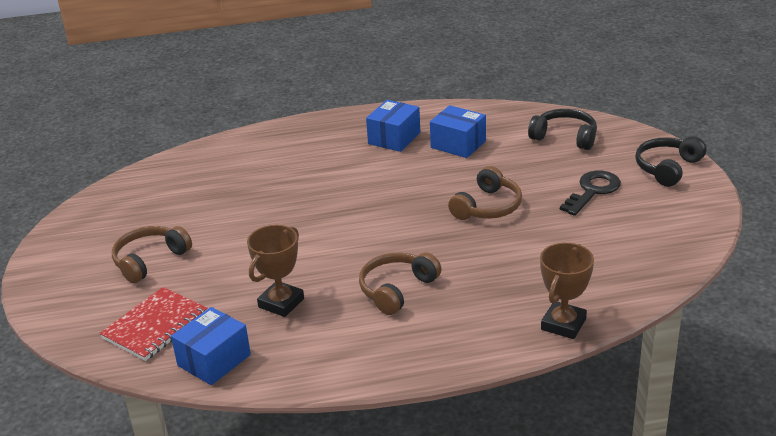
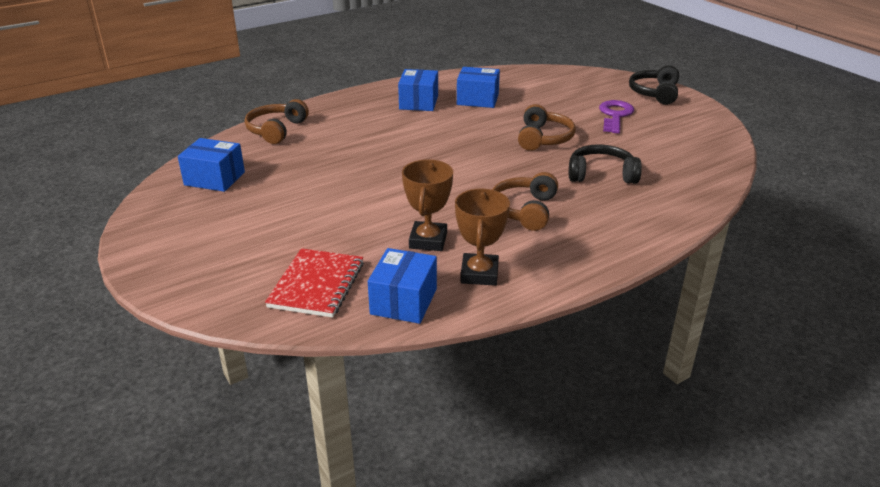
camera: 25 degrees left, 0 degrees up
(146, 196) = (214, 178): none -> blue box
(150, 260) = (263, 230): brown headphones -> brown headphones (276, 130)
(563, 324) = (685, 209): brown trophy -> brown trophy (479, 274)
(565, 137) = (558, 84): black headphones -> black headphones (601, 174)
(593, 191) = (615, 115): black key -> purple key

